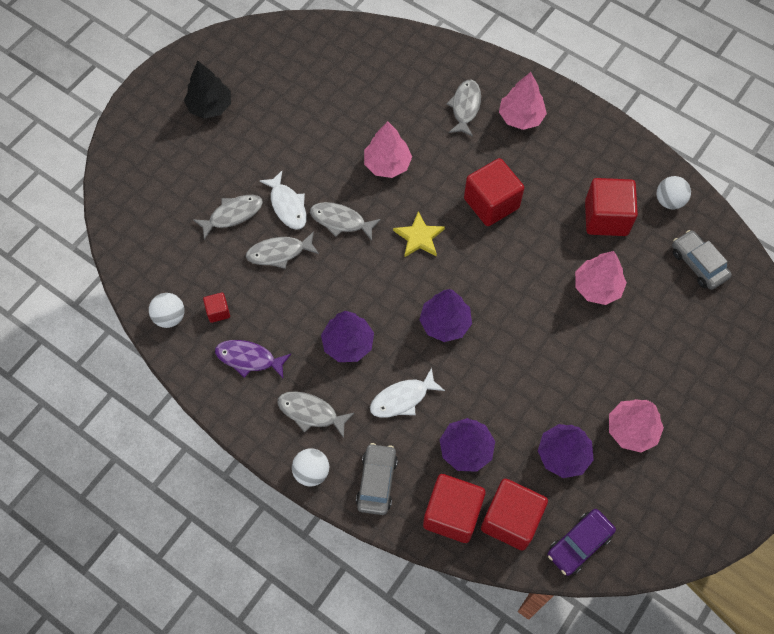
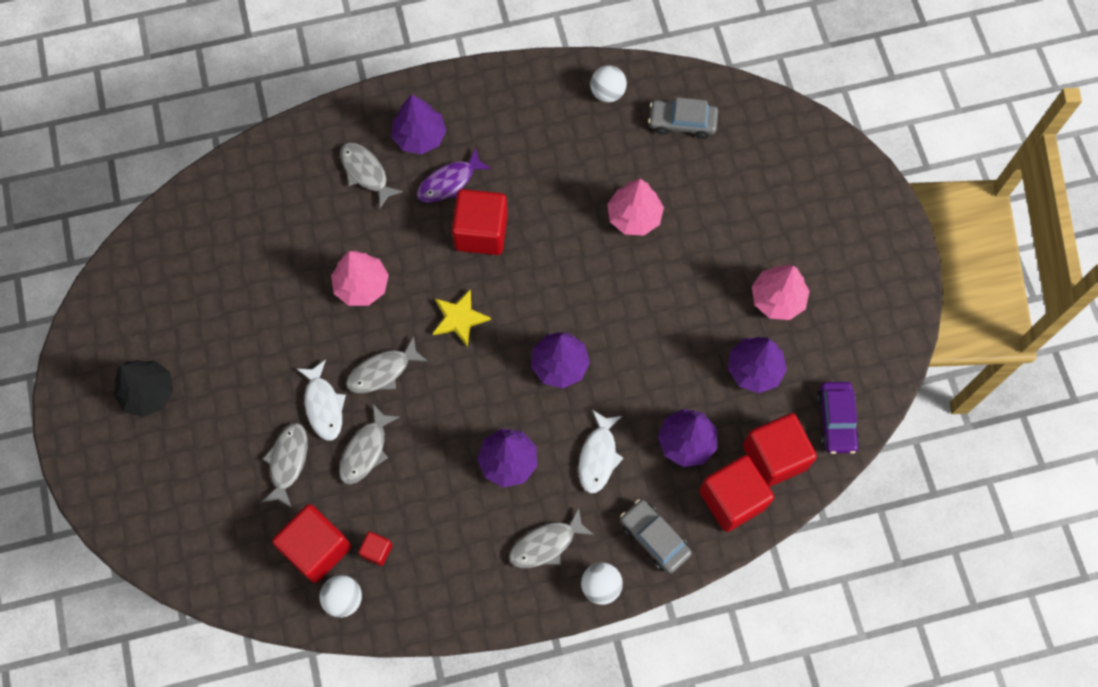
camera: 50 degrees left, 5 degrees up
(249, 359) = (448, 558): purple fish -> purple fish (449, 182)
(287, 206) = (323, 405): white fish -> white fish turned 60 degrees clockwise
(521, 117) = (420, 136): pink tree -> purple tree
(606, 218) = (578, 154): red cube -> red cube (316, 548)

